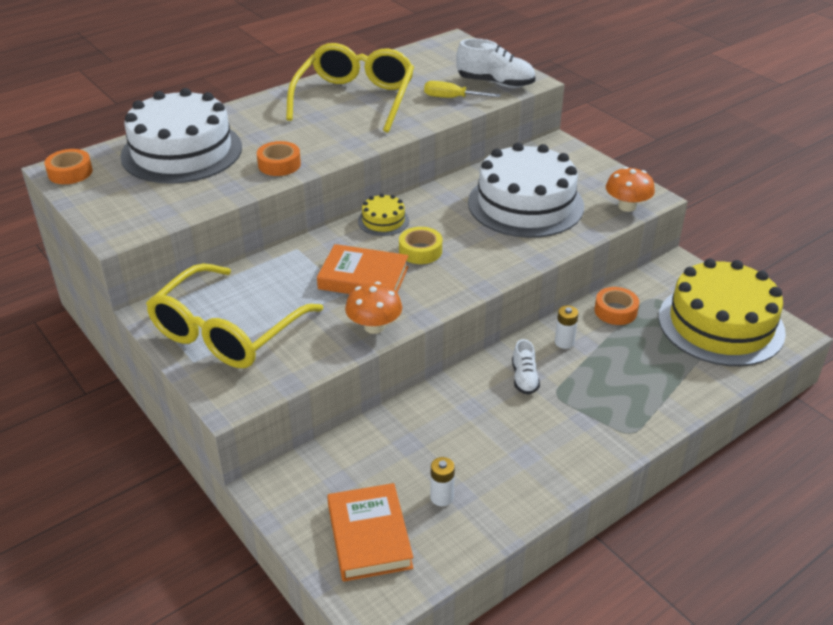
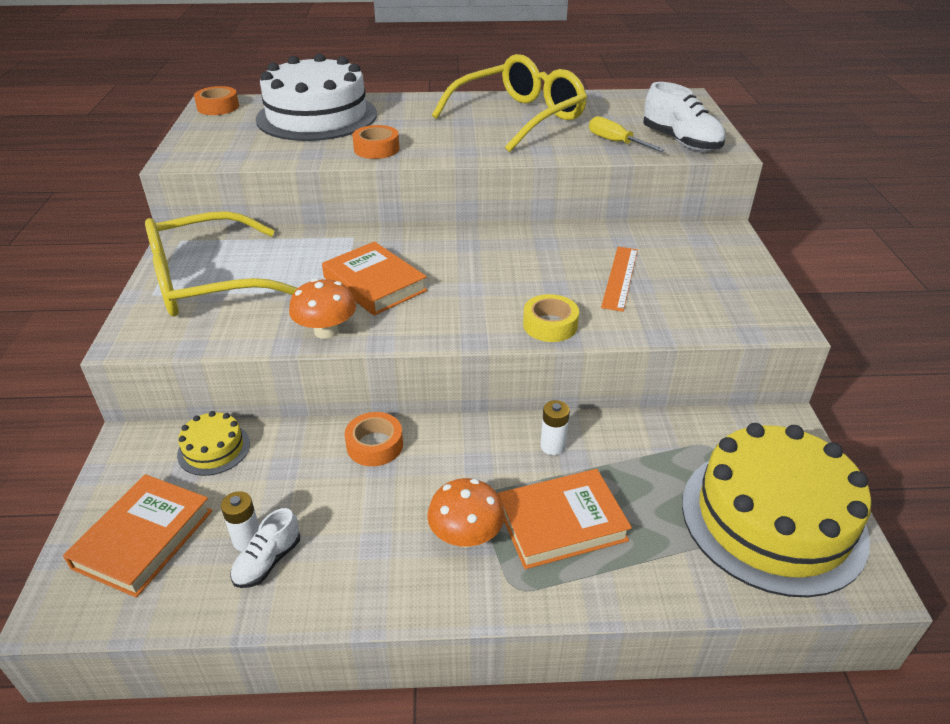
camera: 35 degrees right, 0 degrees up
(383, 221) = (457, 242): yellow cake -> yellow cake (214, 449)
(420, 251) = (457, 281): yellow tape -> yellow tape (550, 325)
(524, 378) = (467, 463): white shoe -> white shoe (268, 561)
(525, 204) = (620, 277): white cake -> orange ruler
(615, 311) = (649, 440): orange tape -> orange tape (375, 445)
(617, 385) = (561, 523): none -> orange book
(627, 206) = (739, 323): orange mushroom -> orange mushroom (466, 535)

